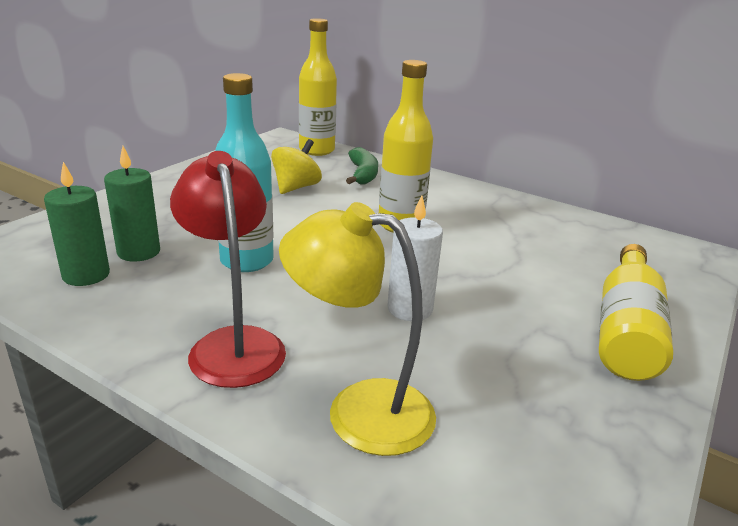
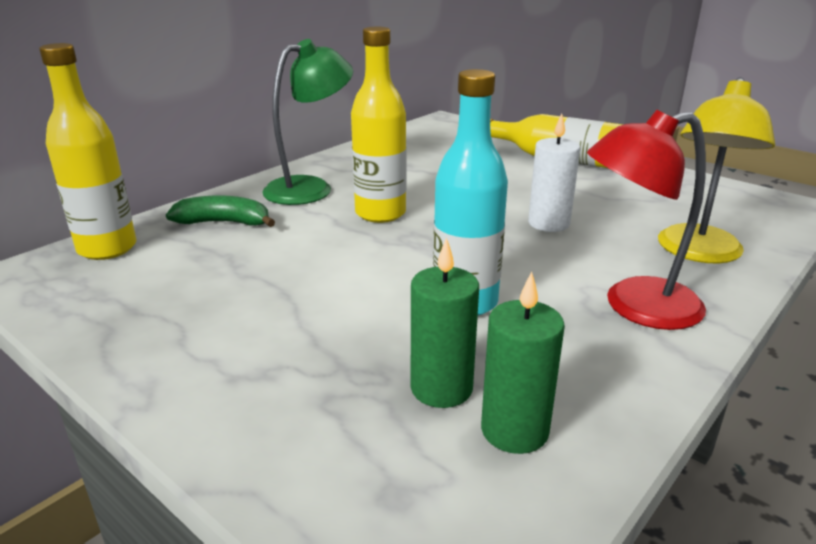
camera: 80 degrees left, 0 degrees up
(296, 187) = (249, 267): yellow spinning top -> none
(441, 196) = (310, 188): none -> green lamp

